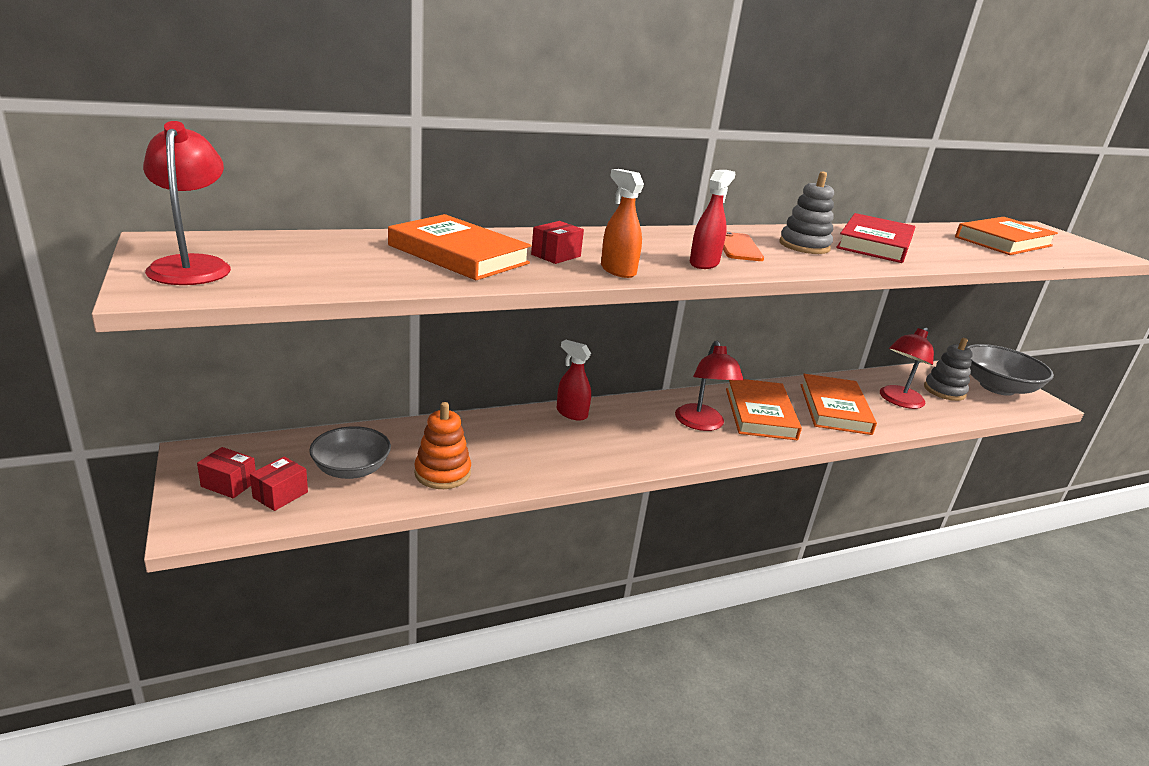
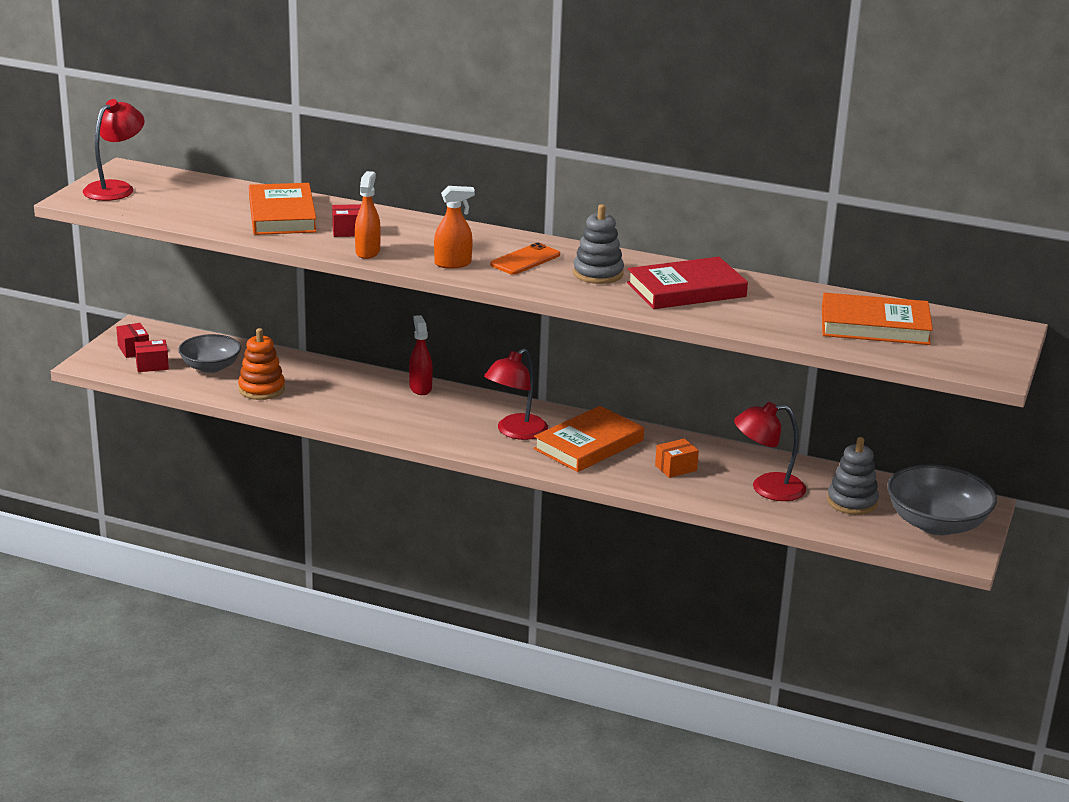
camera: 45 degrees right, 0 degrees up
(704, 263) = (453, 264): red spray bottle -> orange spray bottle
(834, 409) = (676, 468): orange book -> orange box

